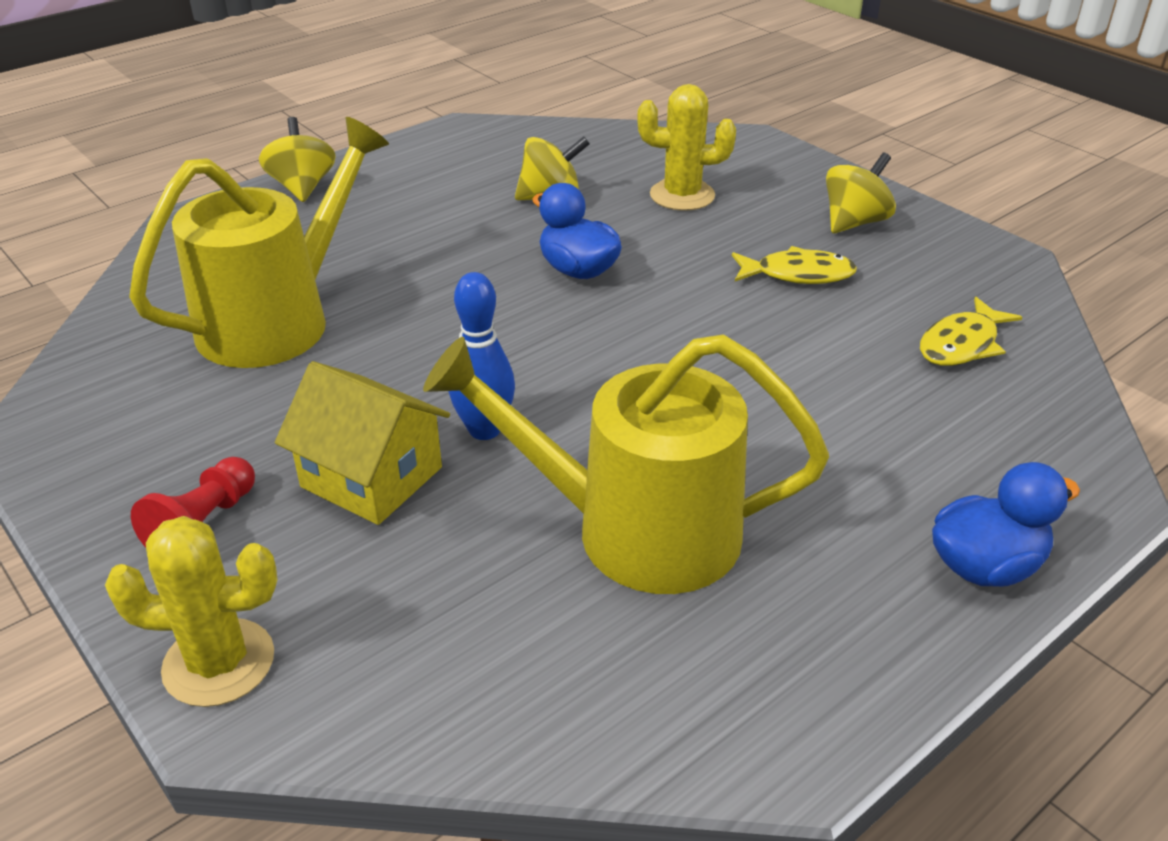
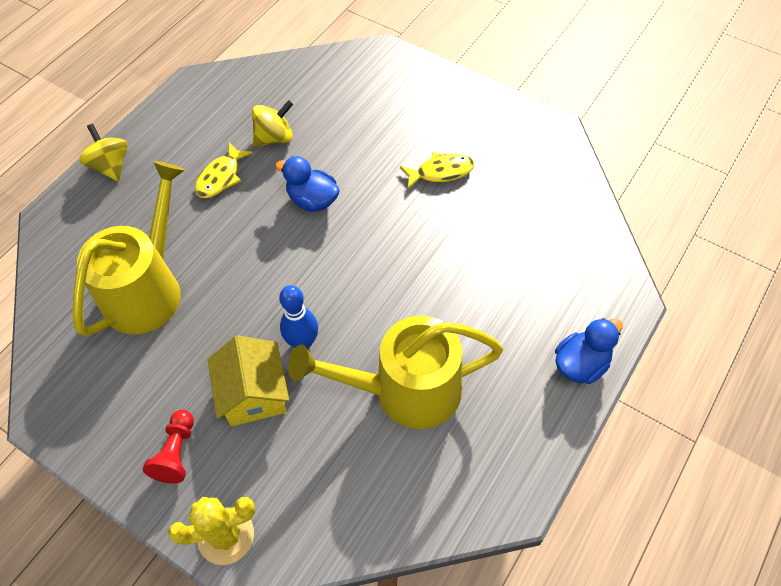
camera: 15 degrees left, 20 degrees up
(371, 477) = (254, 393): yellow house -> yellow house turned 60 degrees clockwise
(682, 195) = (355, 117): yellow cactus -> none
(854, 222) = (463, 117): yellow spinning top -> none
(961, 344) = (542, 207): yellow fish -> yellow fish (221, 177)

